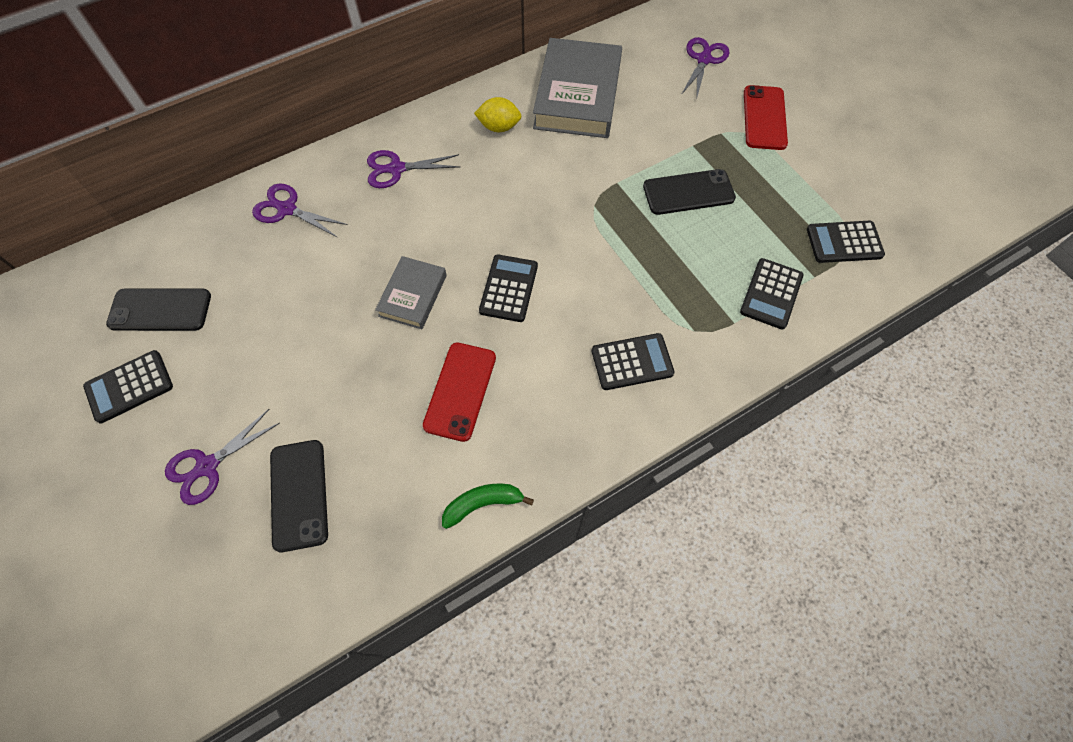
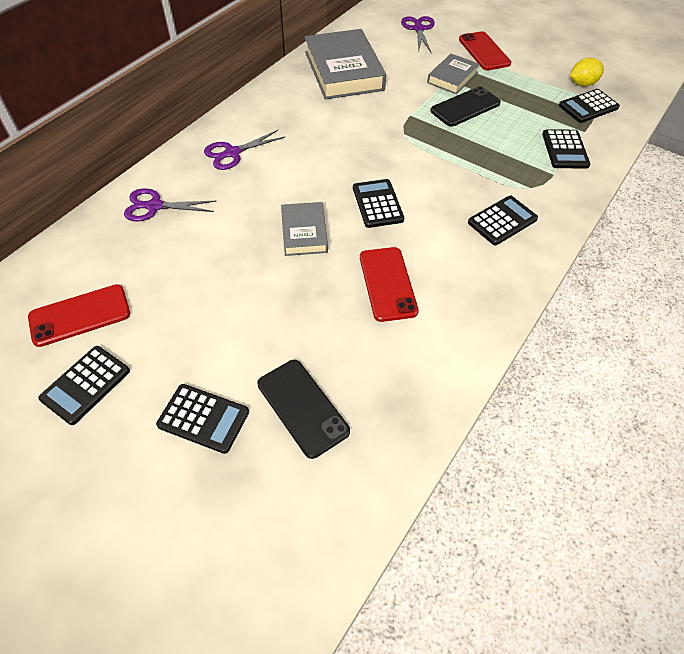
camera: 25 degrees left, 10 degrees down
(160, 310) = (80, 315): black phone -> red phone
(207, 466) = (203, 418): purple scissors -> black calculator
(483, 504) = (460, 354): green banana -> none
(499, 127) = (297, 105): yellow lemon -> yellow lemon (582, 84)
(700, 145) = (452, 77): none -> grey book

